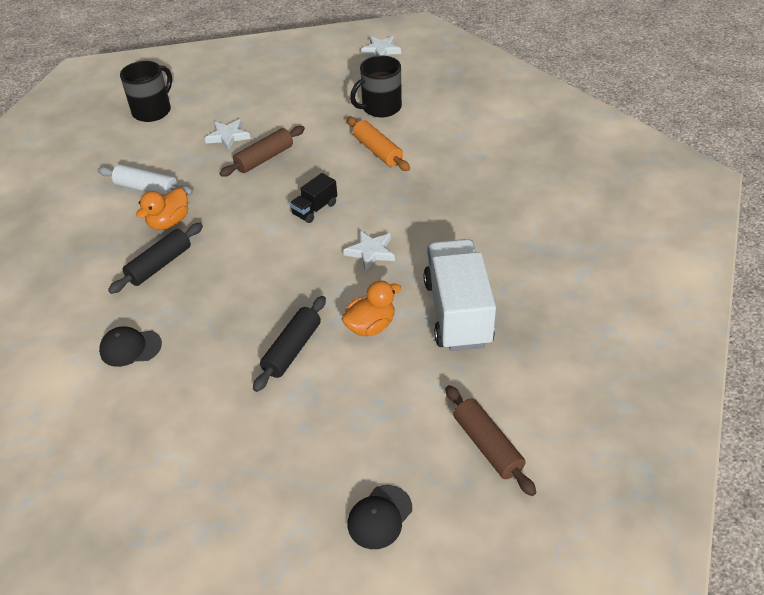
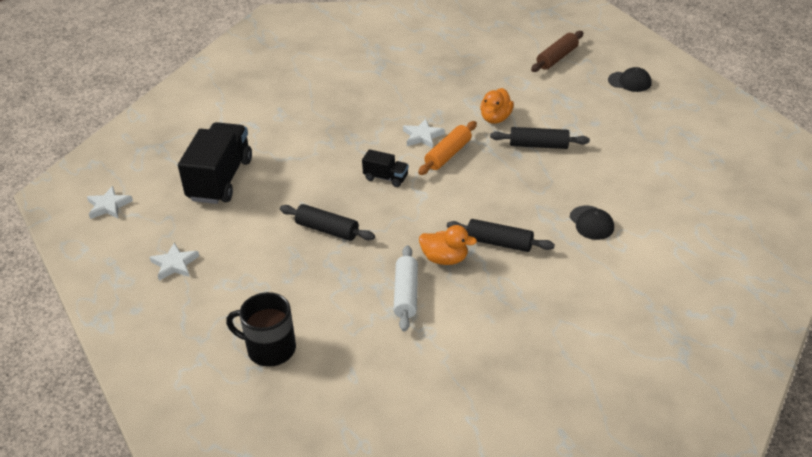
camera: 110 degrees left, 5 degrees down
(228, 136) = (300, 267): white star -> white star (174, 264)
(264, 158) = (327, 230): brown rolling pin -> black rolling pin
(370, 326) = (495, 118): orange duck -> orange duck turned 105 degrees counterclockwise
(377, 151) = (291, 164): orange rolling pin -> orange rolling pin (448, 154)
(380, 107) = (220, 179): black mug -> black truck
(457, 312) = (461, 87): white truck -> none

